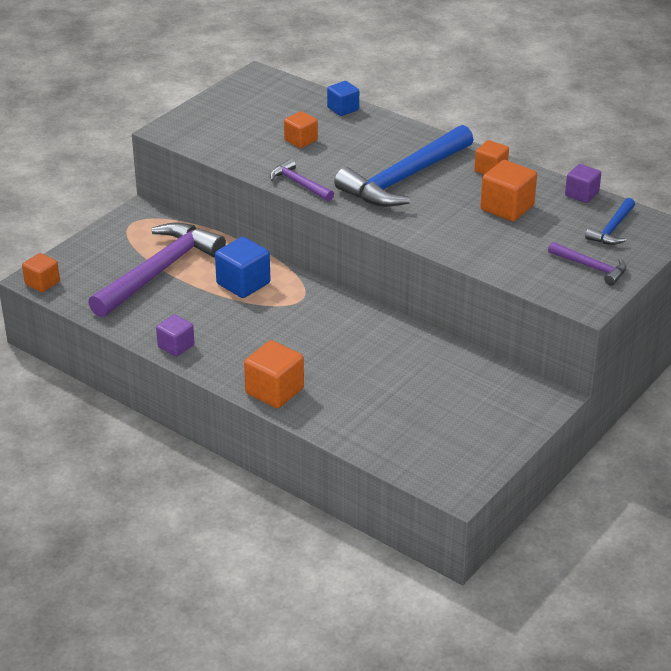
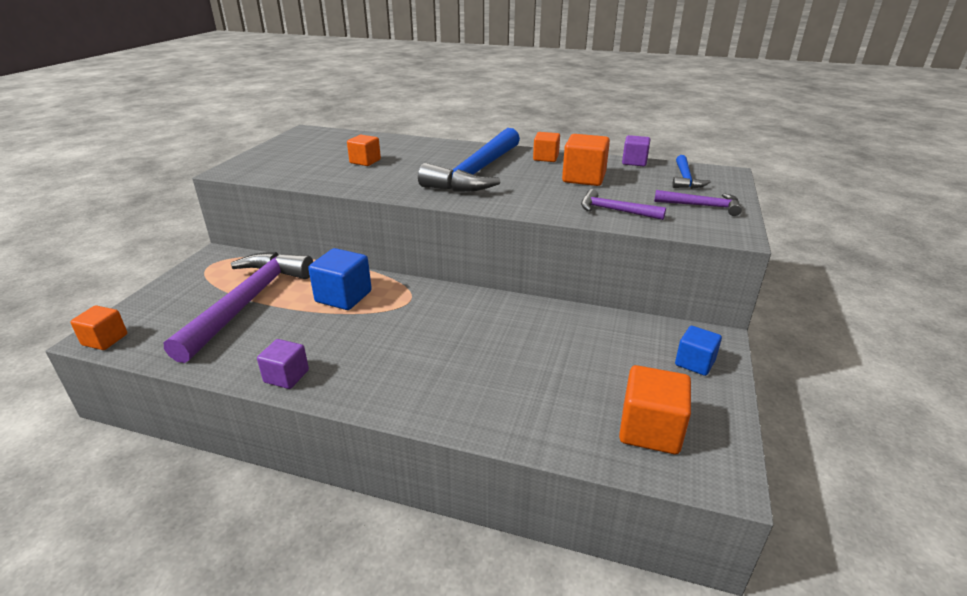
camera: 20 degrees left, 5 degrees down
(274, 391) = (427, 403): orange cube -> orange cube (650, 430)
(299, 184) = (380, 189): purple hammer -> purple hammer (615, 211)
(343, 109) = (391, 140): blue cube -> blue cube (694, 363)

